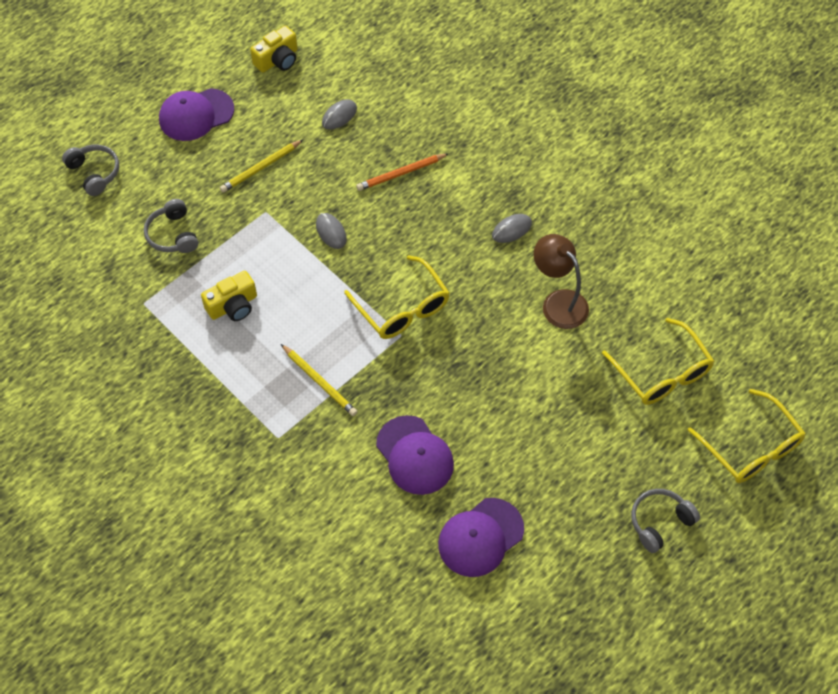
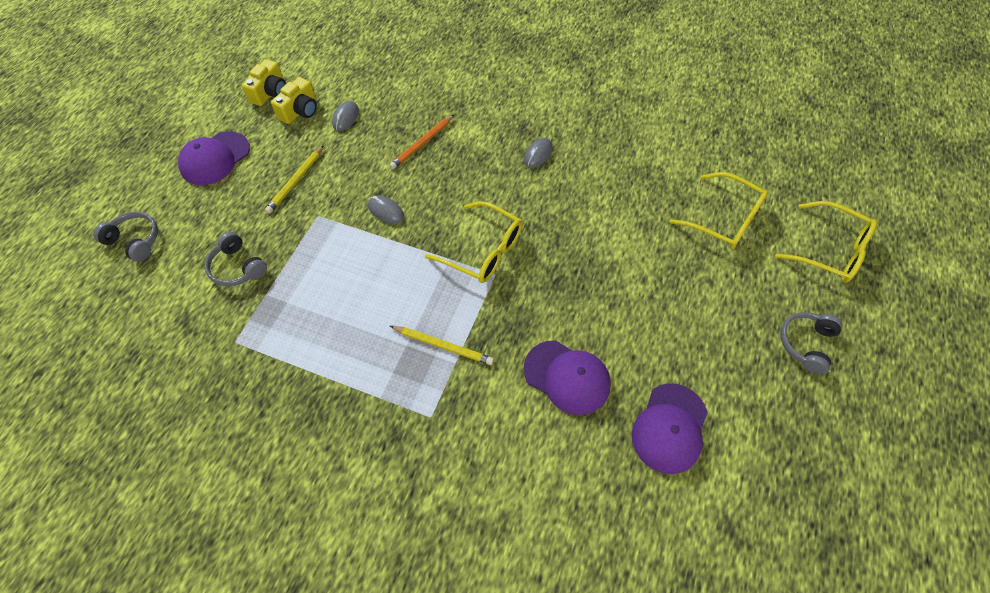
camera: 25 degrees left, 0 degrees up
(233, 306) = (326, 309): yellow camera -> yellow camera (300, 111)
(558, 302) = (609, 196): brown lamp -> none

